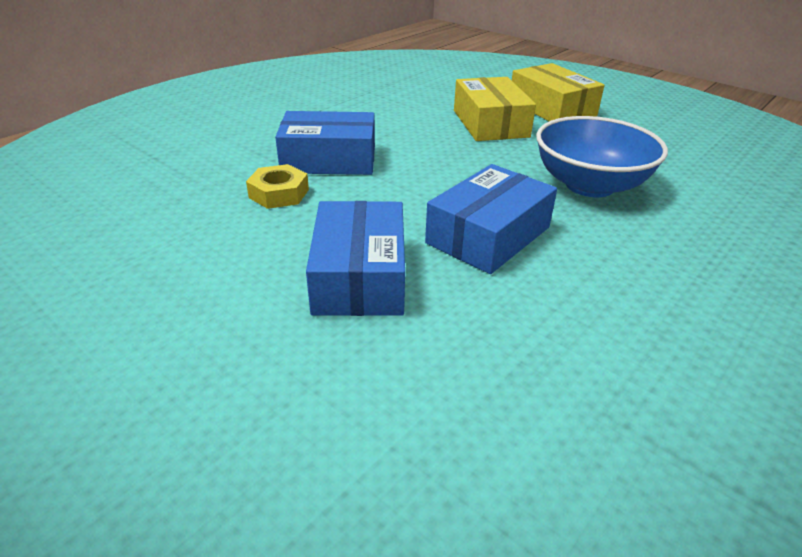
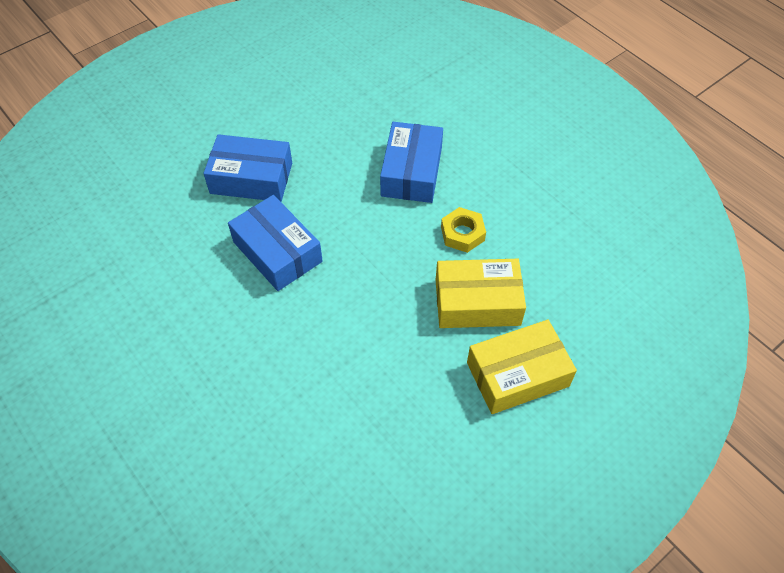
camera: 100 degrees right, 20 degrees up
(279, 193) = (361, 142): yellow nut -> yellow nut (462, 233)
(589, 185) = (334, 343): blue bowl -> none

